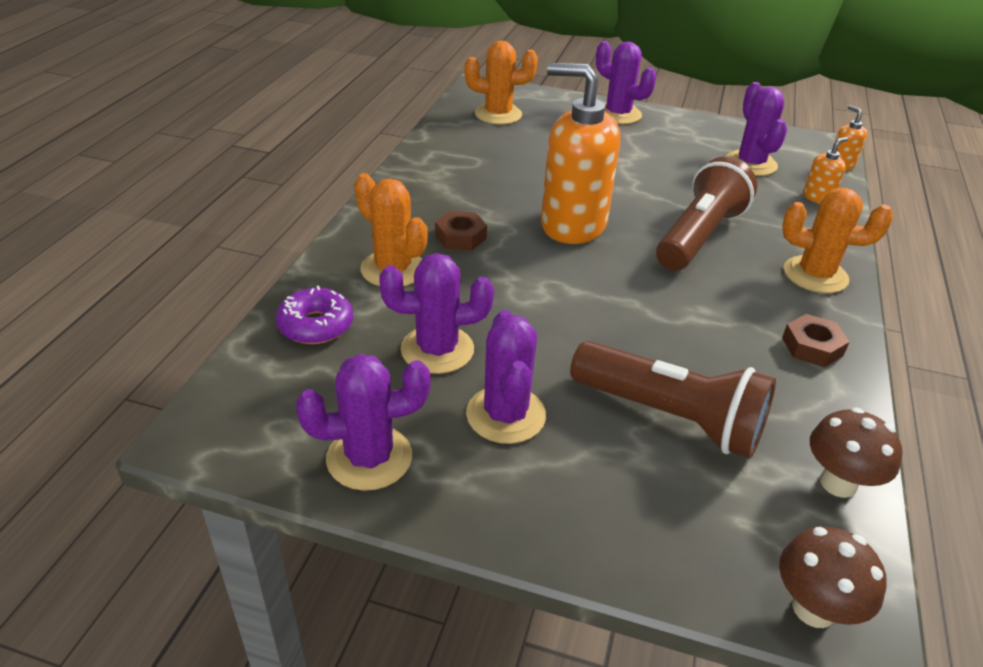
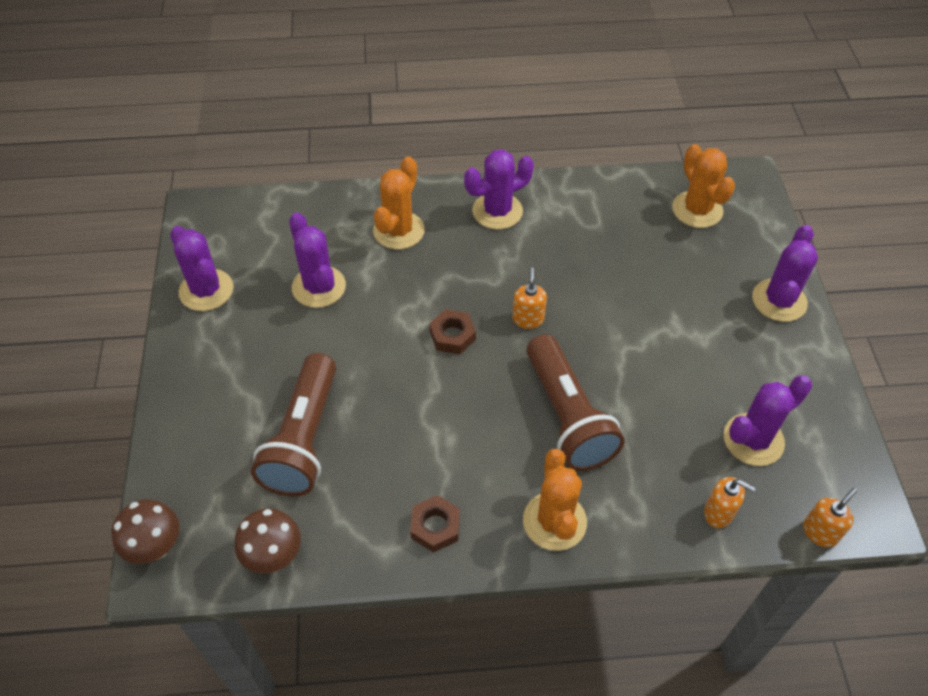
camera: 70 degrees right, 15 degrees up
(316, 325) = (315, 217): purple donut -> none
(460, 237) = (464, 253): brown nut -> brown nut (452, 336)
(506, 415) = (269, 344): purple cactus -> purple cactus (497, 211)
(572, 225) = (528, 319): orange soap dispenser -> orange soap dispenser, size x0.42
(699, 236) = (567, 416): brown flashlight -> brown flashlight turned 60 degrees clockwise

